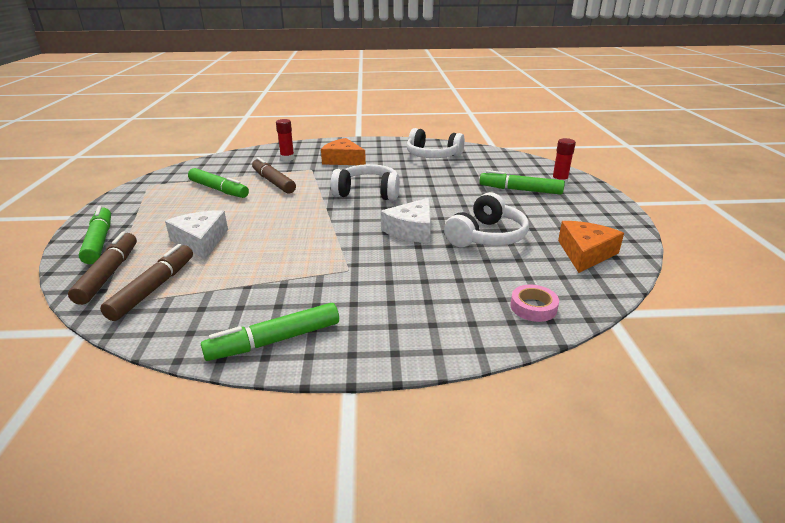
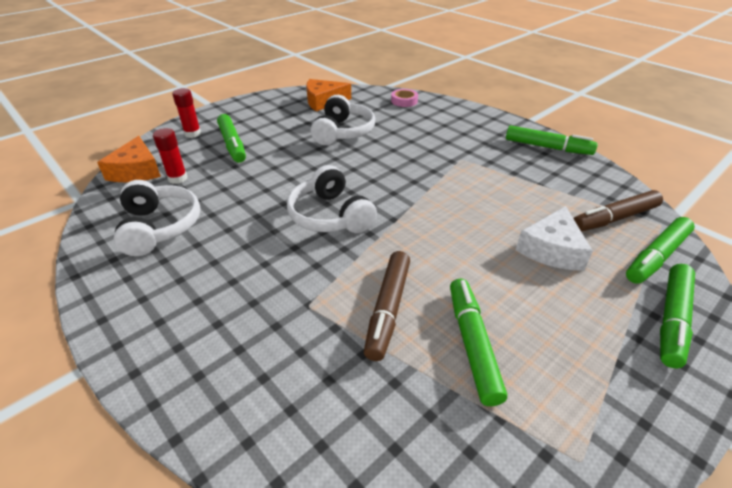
camera: 130 degrees left, 10 degrees up
(109, 274) = (656, 256): brown marker -> green marker
(287, 158) = (288, 372): red glue stick -> red glue stick (178, 178)
(343, 160) = (241, 298): orange cheese -> orange cheese (136, 171)
(411, 230) = (374, 161): white cheese -> none
(487, 236) = (343, 132): white headphones -> white headphones turned 105 degrees clockwise

